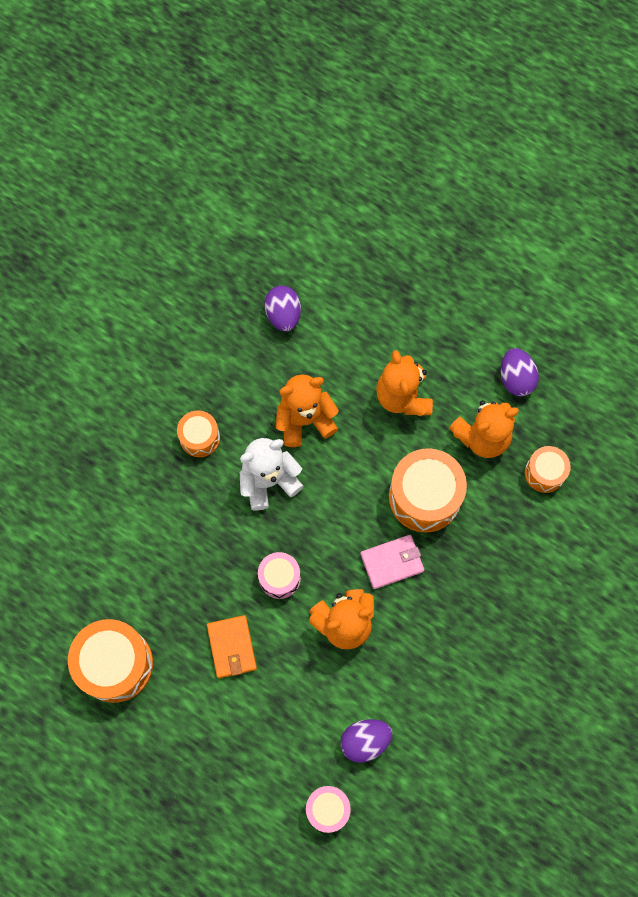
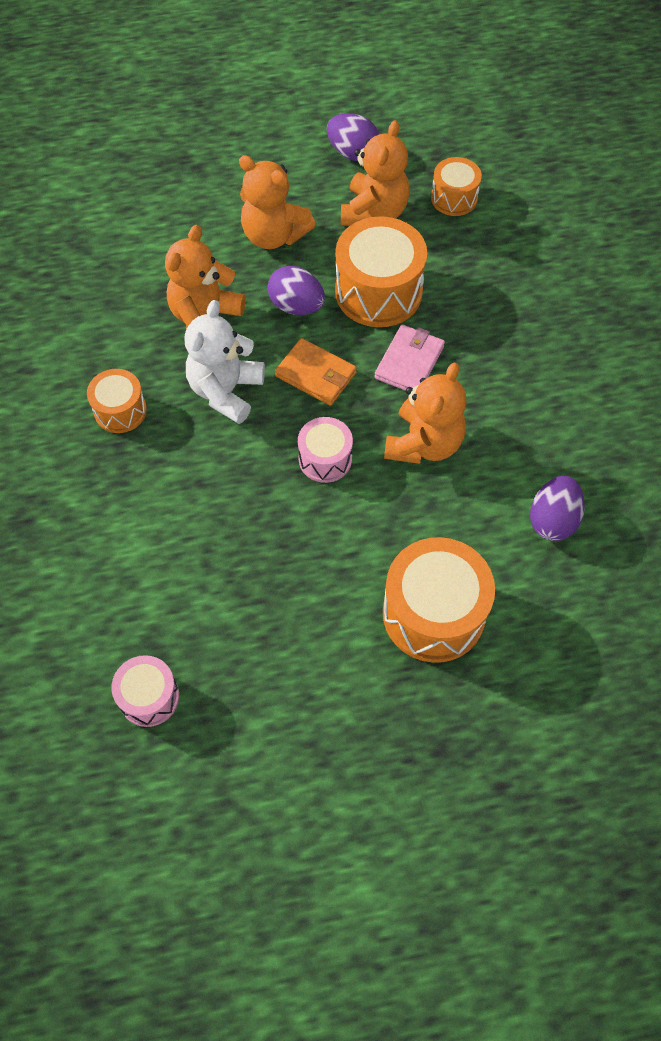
camera: 45 degrees left, 10 degrees down
(115, 664) = (249, 674): orange drum -> orange drum (433, 613)
(232, 647) = (346, 554): orange wallet -> orange wallet (316, 375)
(283, 315) = (95, 256): purple egg -> purple egg (296, 306)
(327, 809) = (588, 606): pink drum -> pink drum (149, 697)

